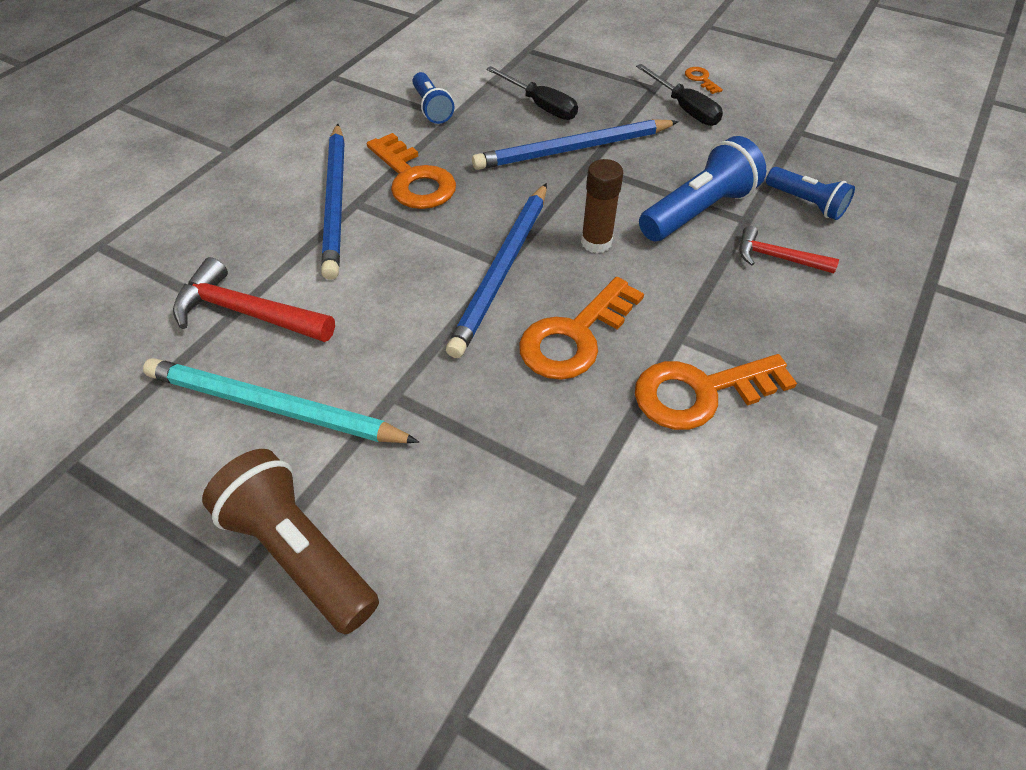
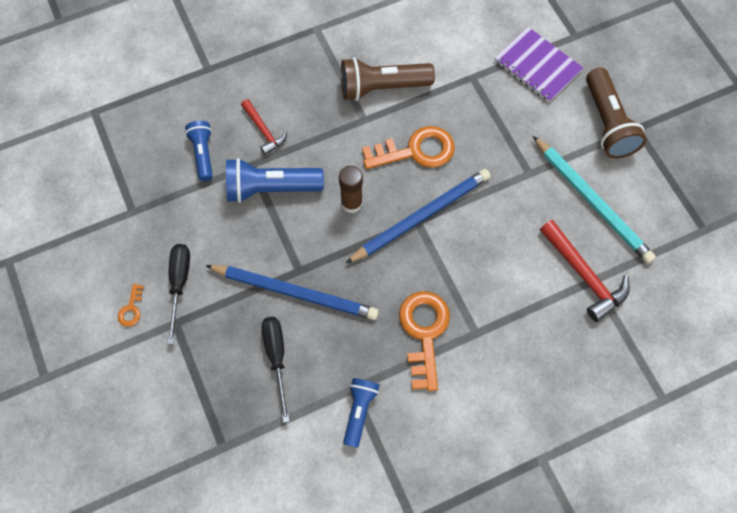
camera: 145 degrees left, 15 degrees up
(336, 202) = (488, 343): blue pencil -> none
(490, 590) = (537, 66): none -> purple notebook
(700, 392) = (382, 87): orange key -> brown flashlight

